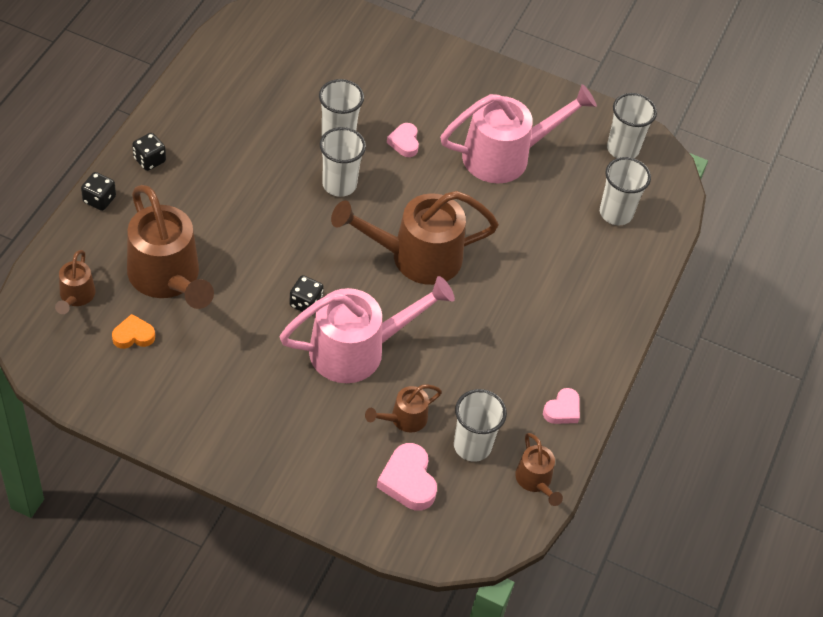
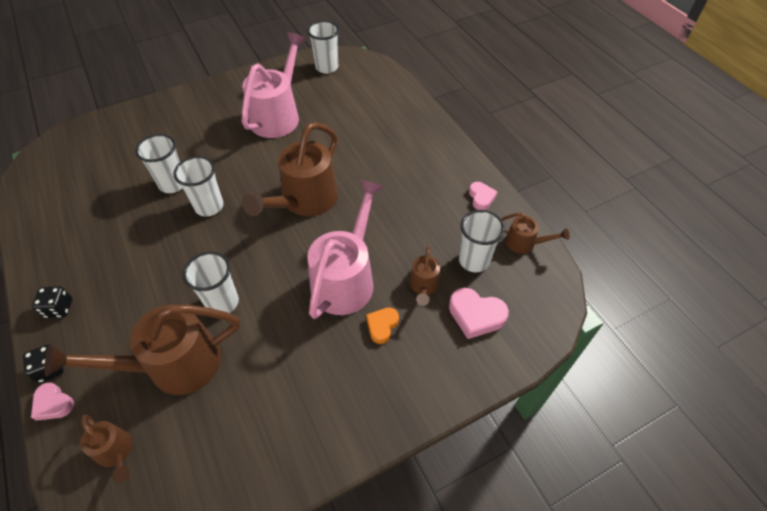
camera: 45 degrees left, 0 degrees up
(133, 335) = (197, 428): orange heart -> orange heart (382, 326)
(168, 279) = (172, 365): brown watering can -> brown watering can turned 150 degrees clockwise
(306, 303) = (281, 285): black dice -> none
(404, 142) = (216, 154): pink heart -> pink heart (53, 404)
(616, 213) = (365, 94): white cup -> white cup (222, 302)

